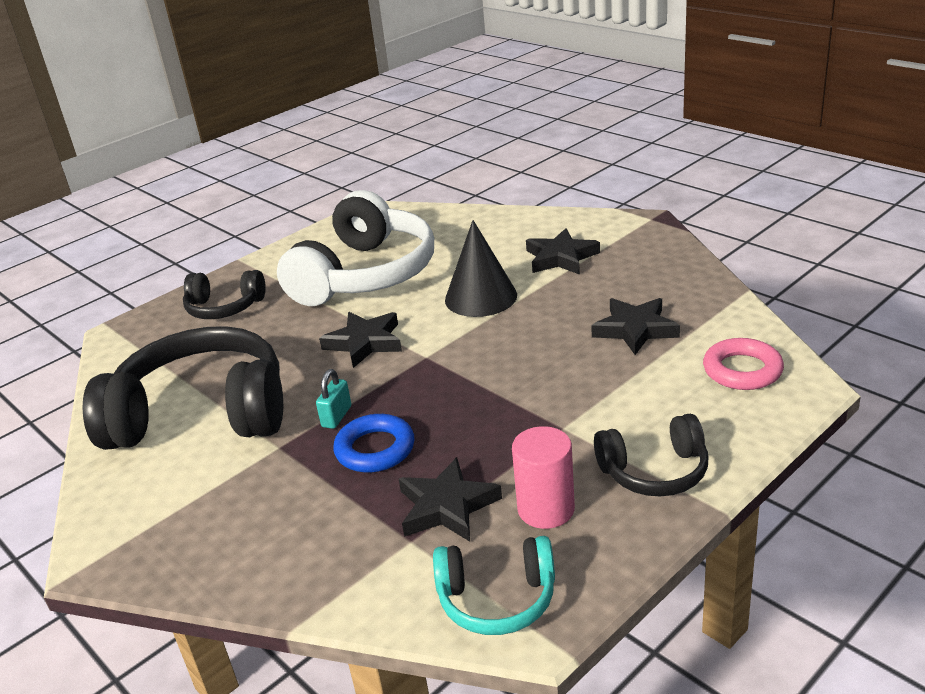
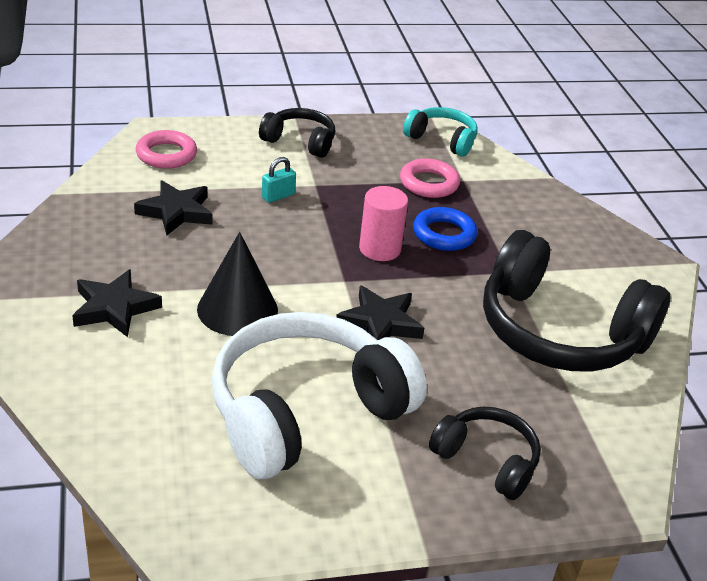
camera: 155 degrees left, 5 degrees up
(337, 416) = (453, 270): turquoise padlock -> turquoise padlock (278, 196)
(447, 506) = (429, 183): black star -> pink ring
(546, 509) = (377, 156): pink cylinder -> pink cylinder (379, 249)

